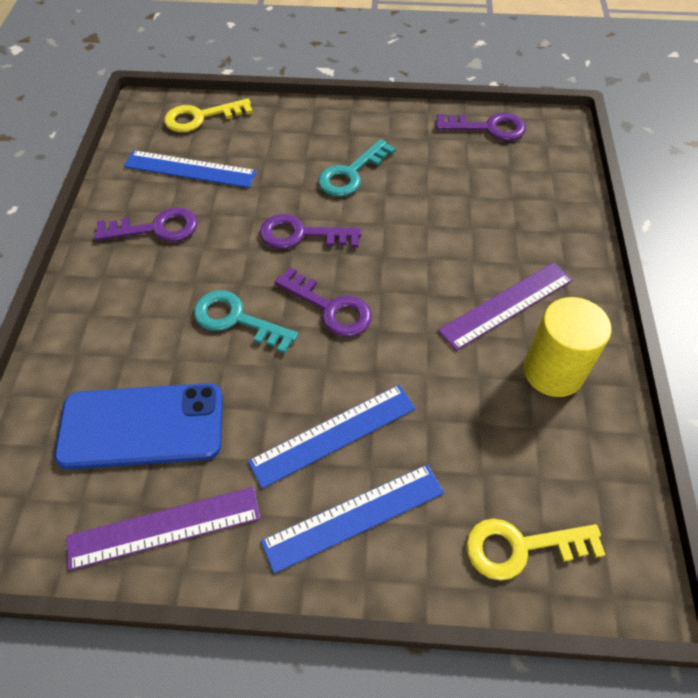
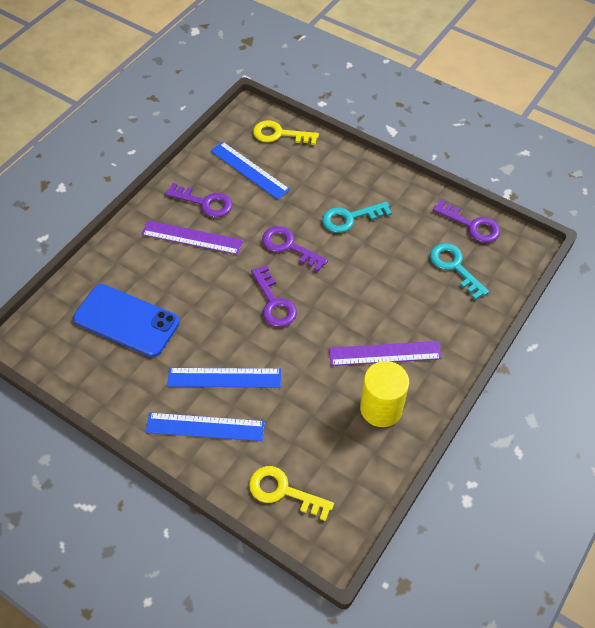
camera: 30 degrees right, 0 degrees up
(164, 527) = (106, 380): purple ruler -> purple ruler (192, 238)
(236, 320) = (214, 283): turquoise key -> turquoise key (454, 267)

